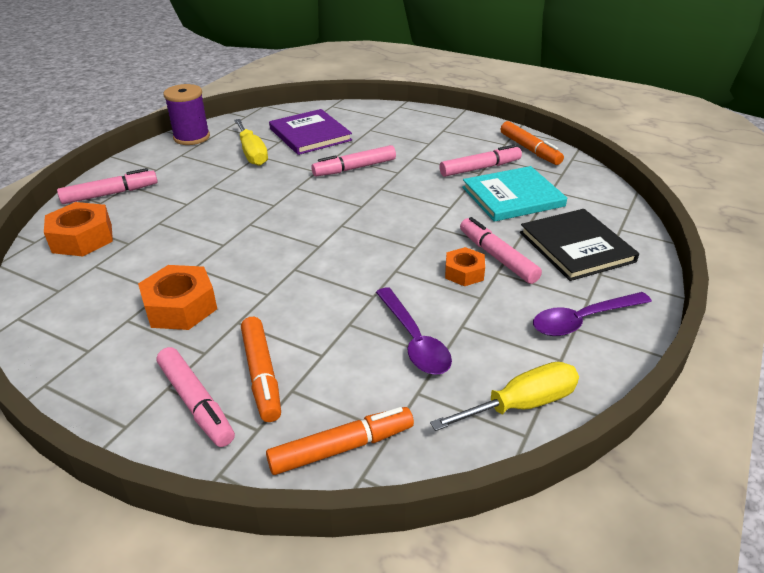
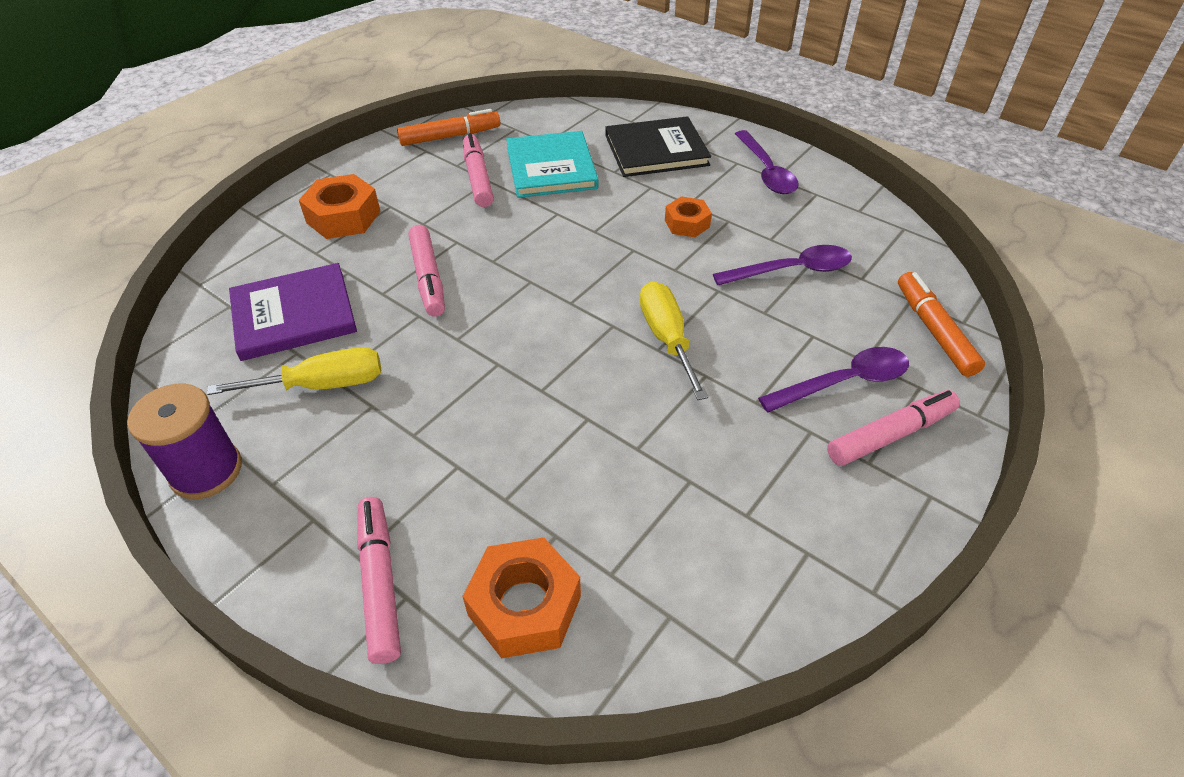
camera: 80 degrees left, 10 degrees up
(180, 307) = (724, 458): orange nut -> orange nut (343, 217)
(261, 374) = (844, 382): orange marker -> purple spoon
(497, 257) = (664, 198): pink marker -> none
(521, 404) = (871, 224): yellow screwdriver -> yellow screwdriver (667, 338)

